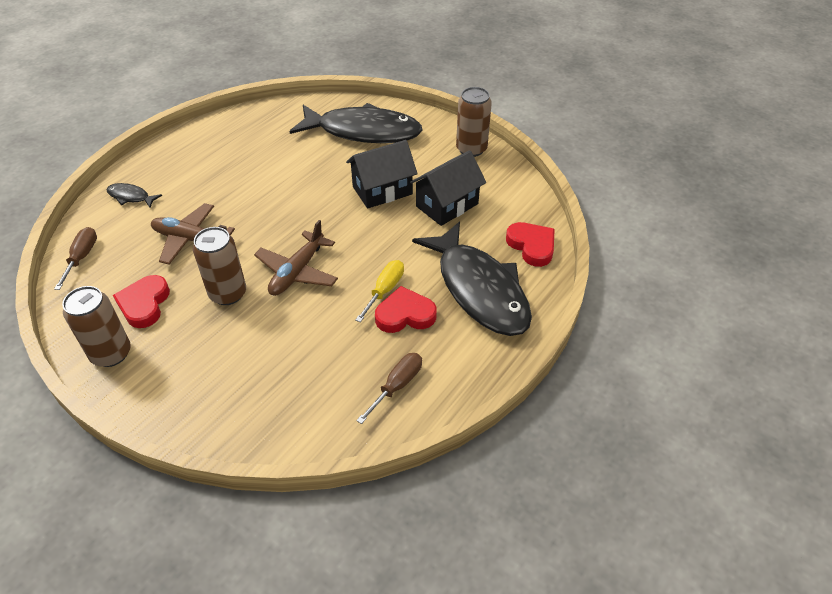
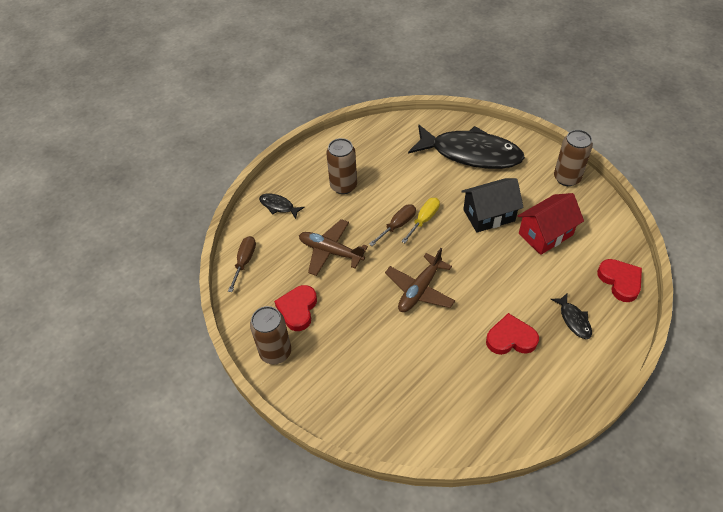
camera: 10 degrees right, 5 degrees up
(228, 294) = (364, 305): brown can -> brown can (343, 186)
(385, 290) = (493, 313): yellow screwdriver -> yellow screwdriver (424, 220)
(397, 386) = (505, 403): brown screwdriver -> brown screwdriver (397, 225)
(447, 205) = (545, 234): black house -> red house
(479, 289) = (574, 320): black fish -> black fish, size x0.40

